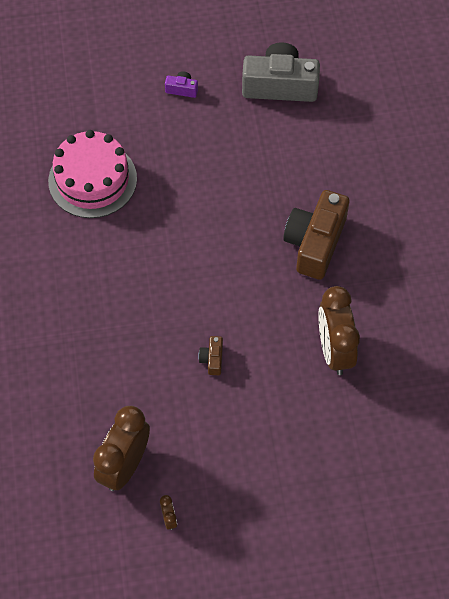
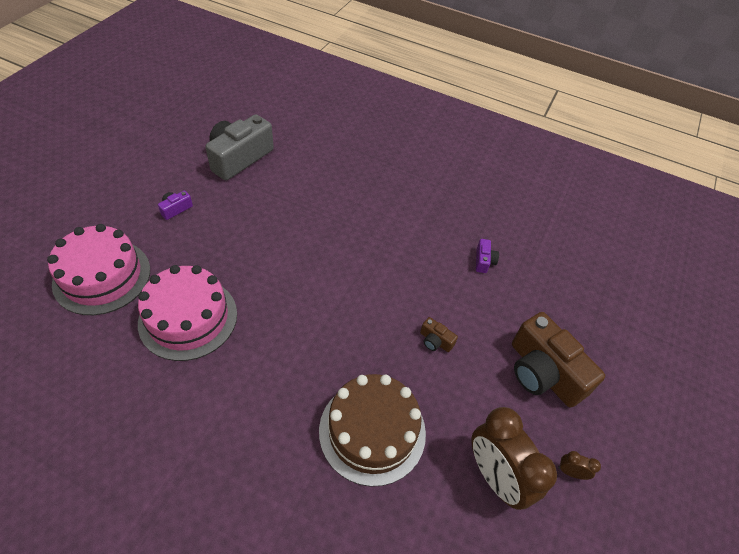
camera: 60 degrees left, 10 degrees down
(81, 99) = (102, 276): none -> pink cake
(97, 362) = (372, 431): none -> brown cake
(315, 243) = (386, 218): brown camera -> brown camera (543, 372)
(334, 350) = (484, 261): brown clock -> purple camera

